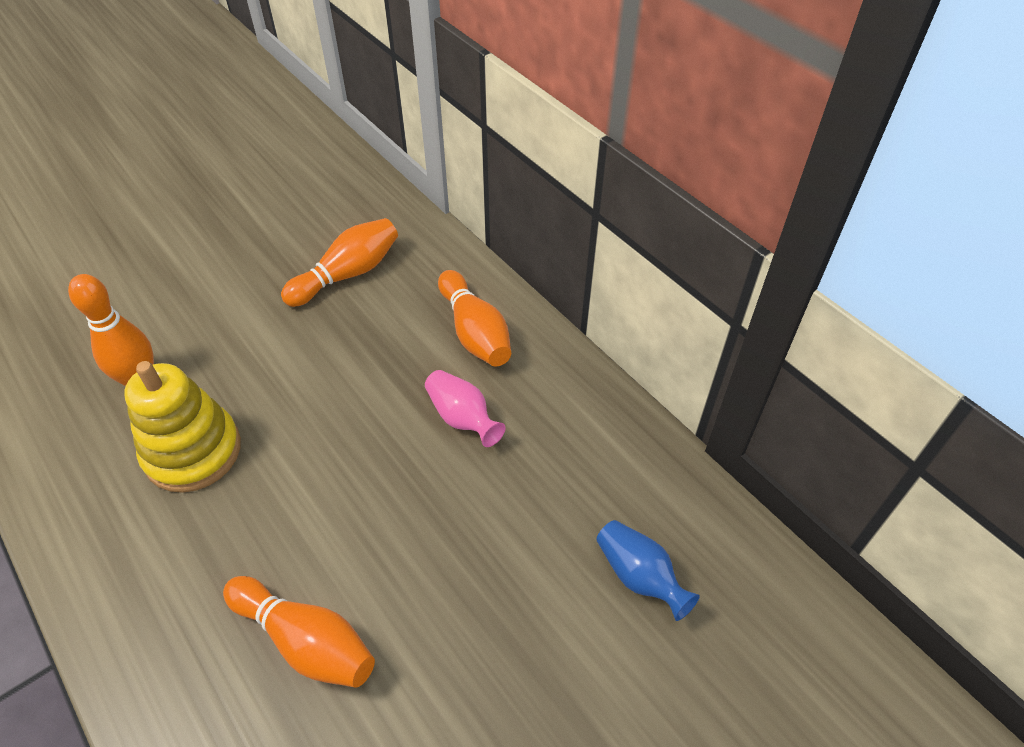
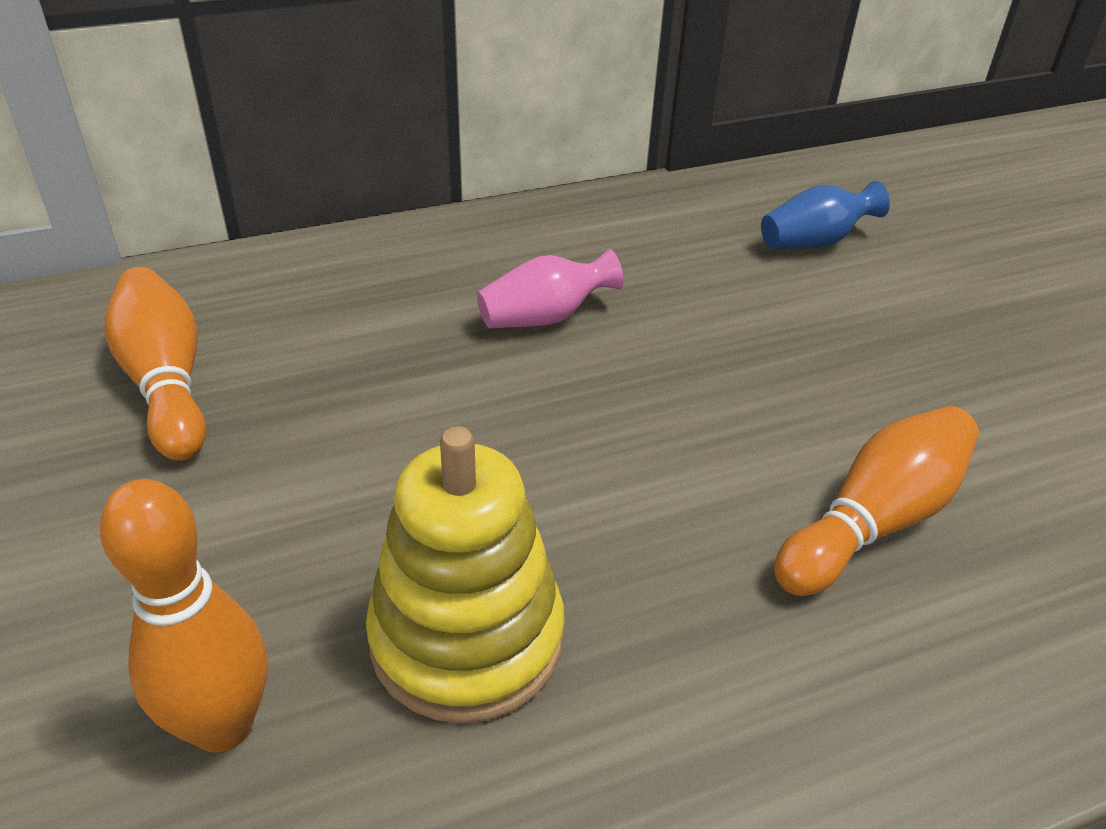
camera: 75 degrees left, 10 degrees down
(475, 332) = (396, 279): orange bowling pin -> none

